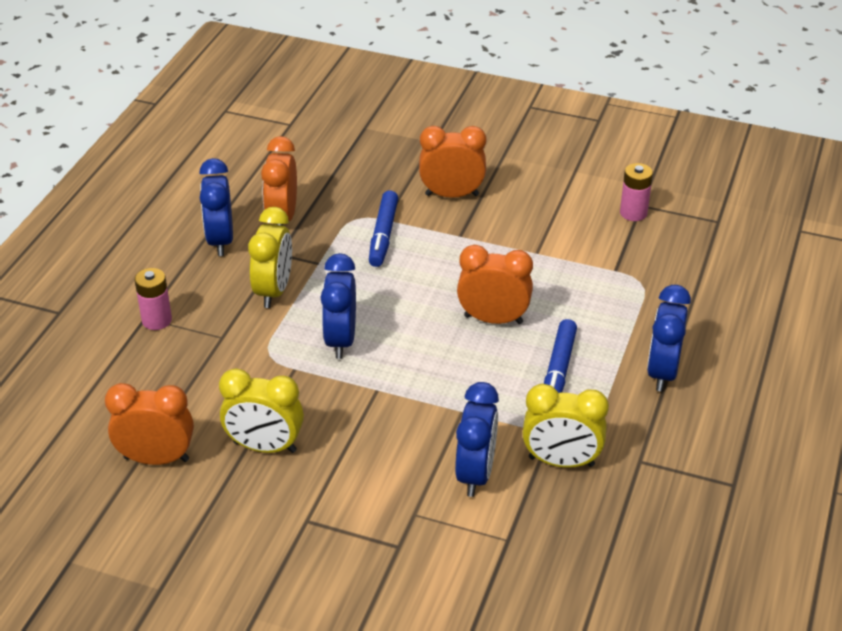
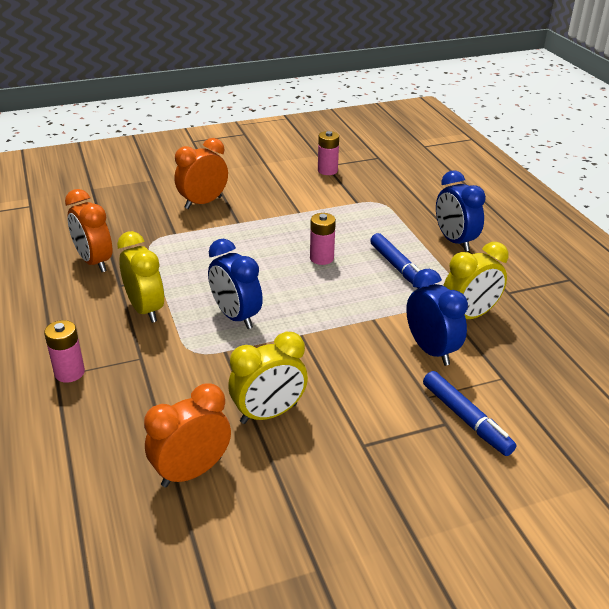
camera: 40 degrees left, 5 degrees down
(220, 240) = (60, 296): blue clock -> none
(383, 235) = (185, 242): blue marker -> blue marker (466, 419)
(493, 319) = (321, 258): orange clock -> pink battery

